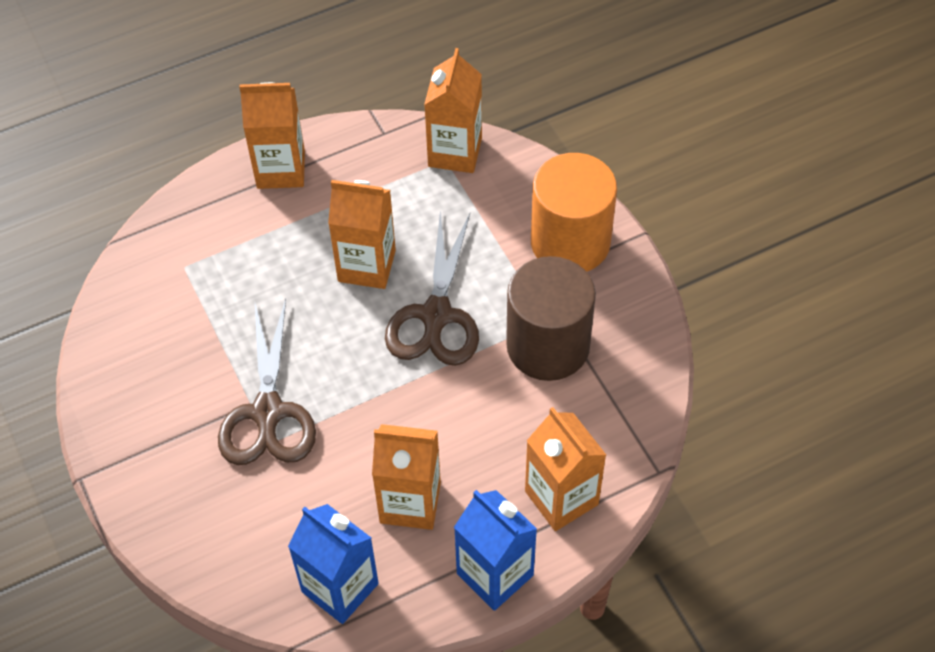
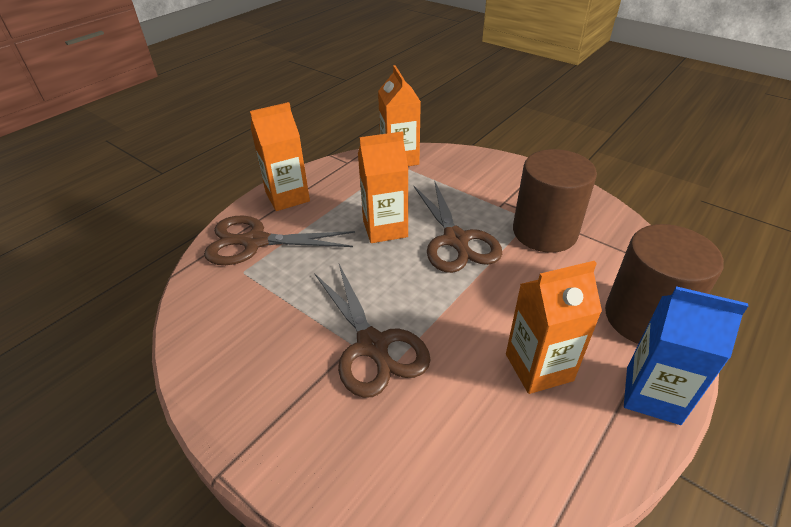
camera: 25 degrees left, 15 degrees down
(213, 228) = (254, 242): none -> brown scissors
(340, 587) = (538, 467): blue carton -> none
(561, 498) = (644, 318): orange carton -> brown cylinder
(570, 242) = (507, 178): orange cylinder -> none

